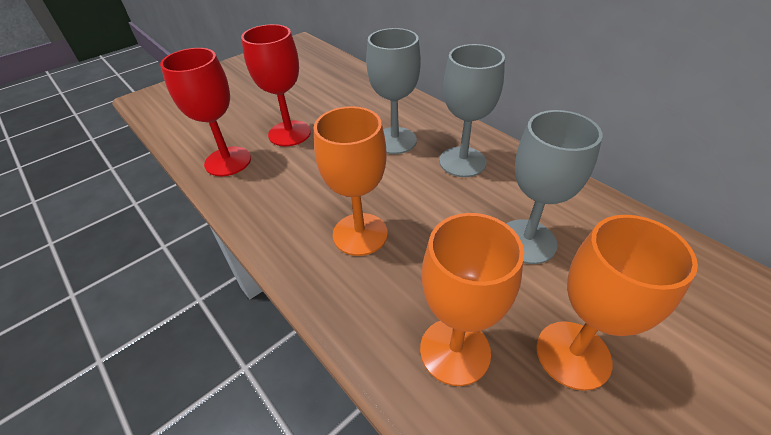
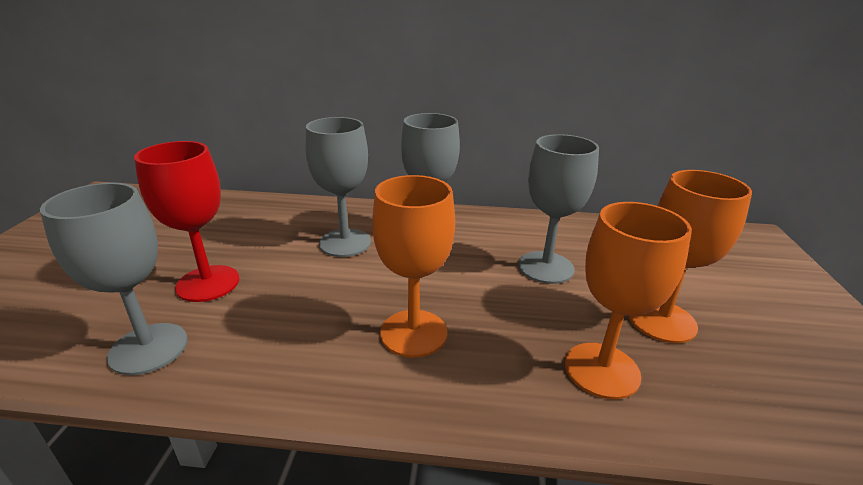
camera: 45 degrees left, 15 degrees down
(228, 161) = (148, 348): red goblet -> grey goblet

